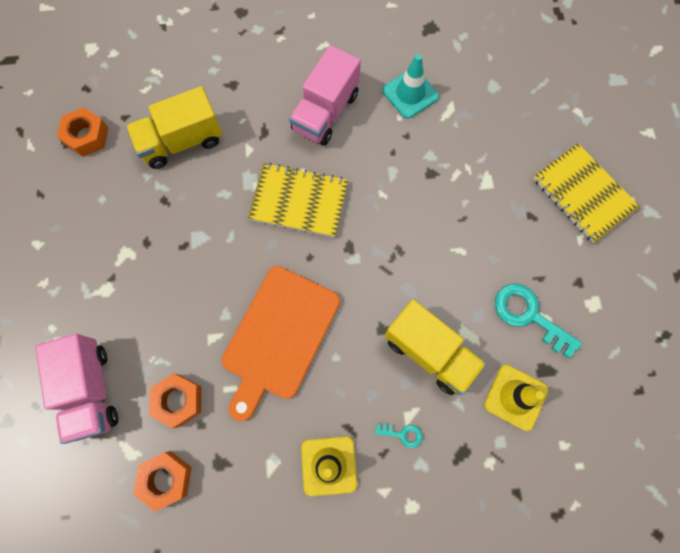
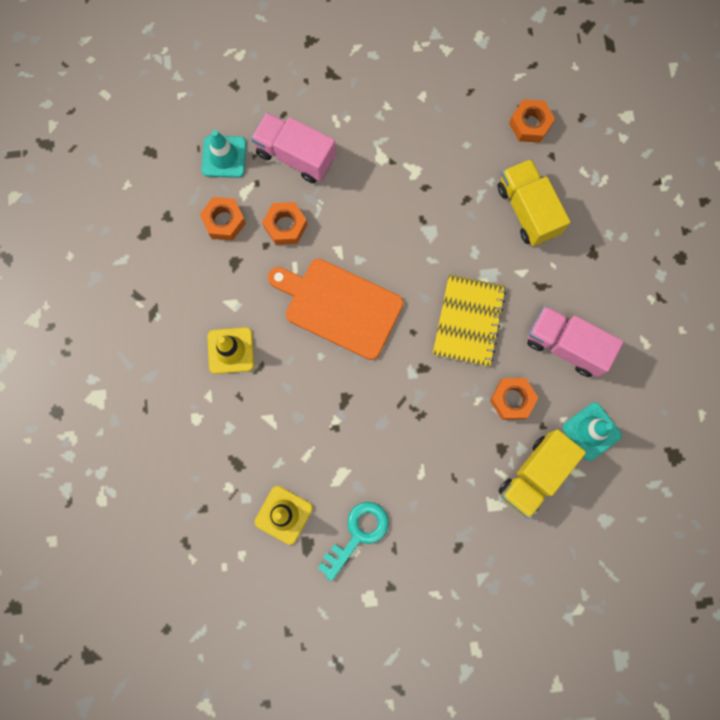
camera: 90 degrees right, 5 degrees up
(81, 481) = (224, 157): none -> turquoise traffic cone
(91, 390) = (295, 156): pink truck -> pink truck turned 45 degrees clockwise
(381, 162) = (512, 400): none -> orange nut
(402, 434) = (254, 412): turquoise key -> none
(429, 352) = (324, 439): yellow truck -> yellow truck (535, 475)
(583, 194) = (483, 603): yellow notebook -> none

